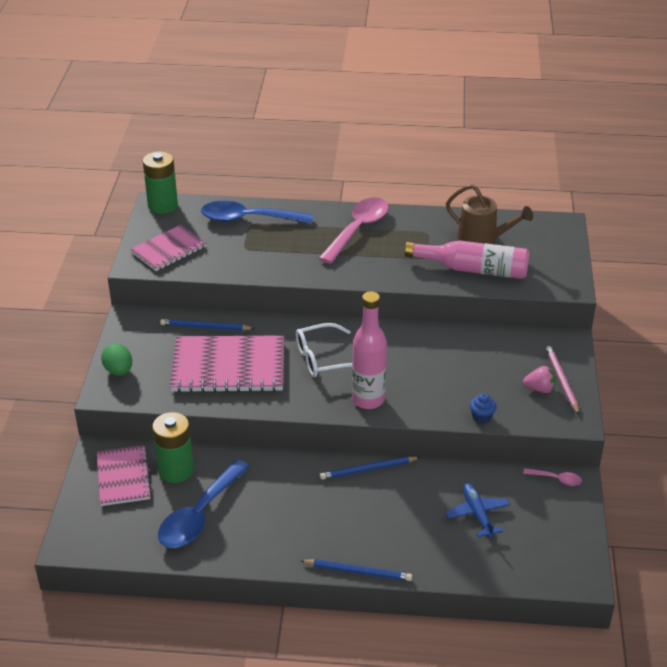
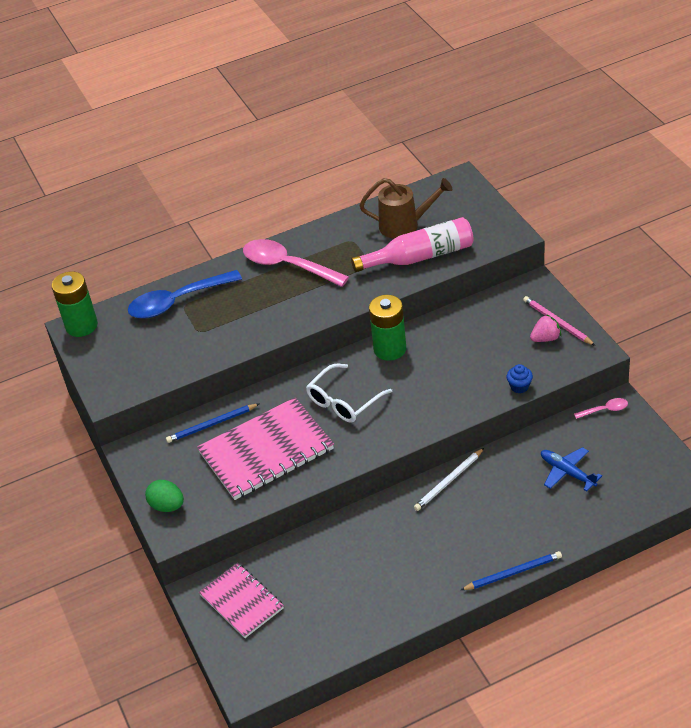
camera: 25 degrees left, 5 degrees up
(168, 250) = (128, 367): pink notebook -> none
(176, 470) = (283, 570): green battery -> green battery (390, 349)
(200, 515) = (339, 598): blue spoon -> none
(357, 229) = (287, 266): pink spoon -> pink spoon turned 60 degrees counterclockwise
(368, 400) = (414, 419): pink bottle -> none
(368, 469) = (449, 481): blue pencil -> white pencil

